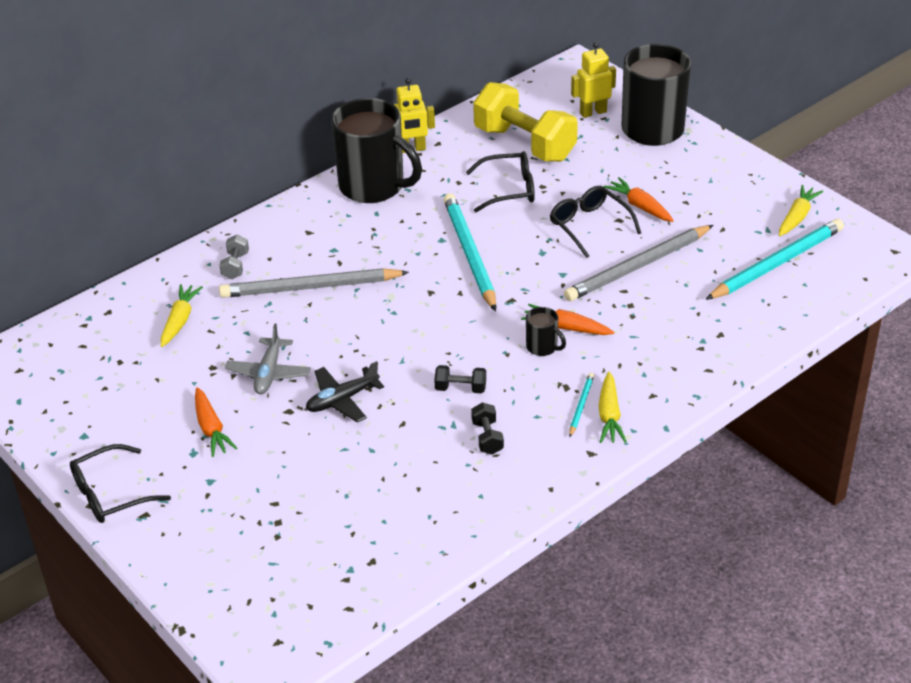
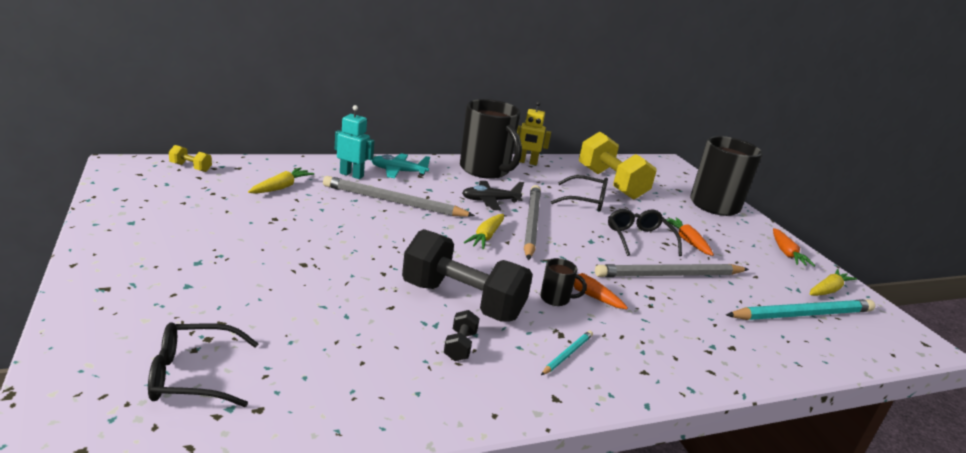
camera: 15 degrees right, 15 degrees down
(60, 336) = (191, 167): none -> yellow dumbbell
(111, 494) = (99, 264): black glasses -> black glasses (193, 375)
(211, 428) = (230, 252): orange carrot -> orange carrot (786, 253)
(235, 266) = (351, 175): grey dumbbell -> turquoise robot
(269, 373) = (313, 236): grey plane -> none
(281, 236) = (398, 171): none -> turquoise plane
(342, 400) = (354, 272): black plane -> black plane (490, 201)
(460, 388) = (462, 301): black dumbbell -> black dumbbell, size x2.43
(469, 254) = (531, 223): turquoise pencil -> grey pencil
(542, 347) = (556, 299): black mug -> black mug turned 45 degrees counterclockwise
(593, 112) = (671, 184): yellow robot -> none
(609, 415) = (592, 372): yellow carrot -> yellow carrot (486, 237)

